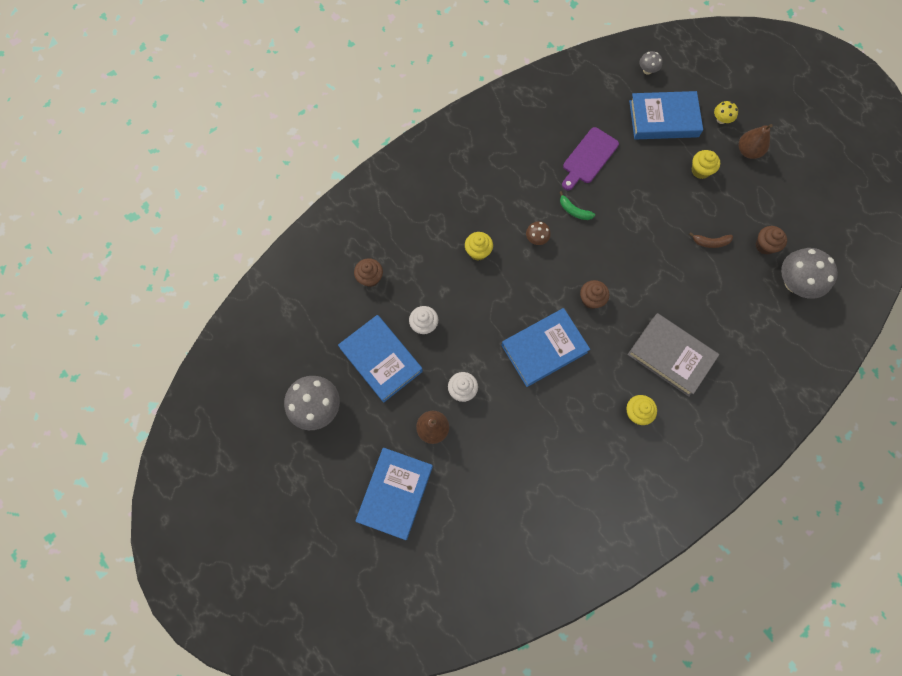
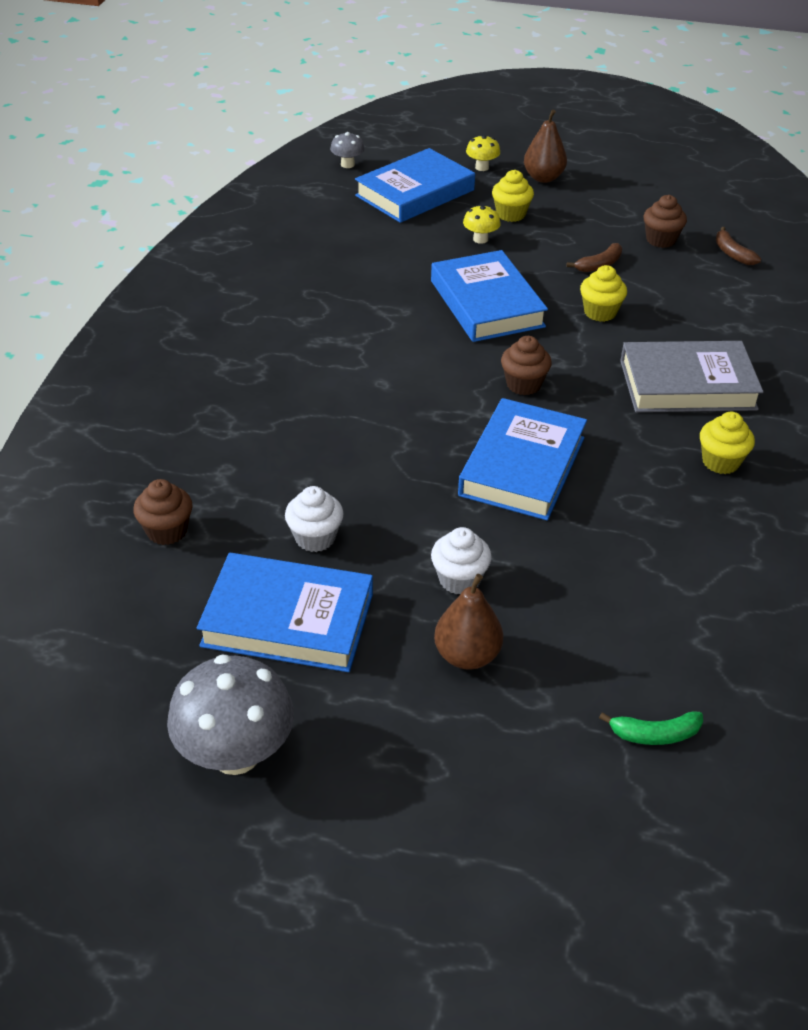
camera: 40 degrees left, 30 degrees down
(395, 493) = (500, 784): blue book -> blue book (486, 303)
(478, 251) = (311, 416): yellow cupcake -> yellow cupcake (600, 312)
(536, 238) = (380, 363): brown mushroom -> none
(574, 211) = (400, 315): green banana -> green banana (654, 734)
(588, 158) = (362, 261): purple cutting board -> none
(665, 180) = (480, 239): none -> yellow mushroom
(794, 283) = (732, 253): grey mushroom -> brown banana

